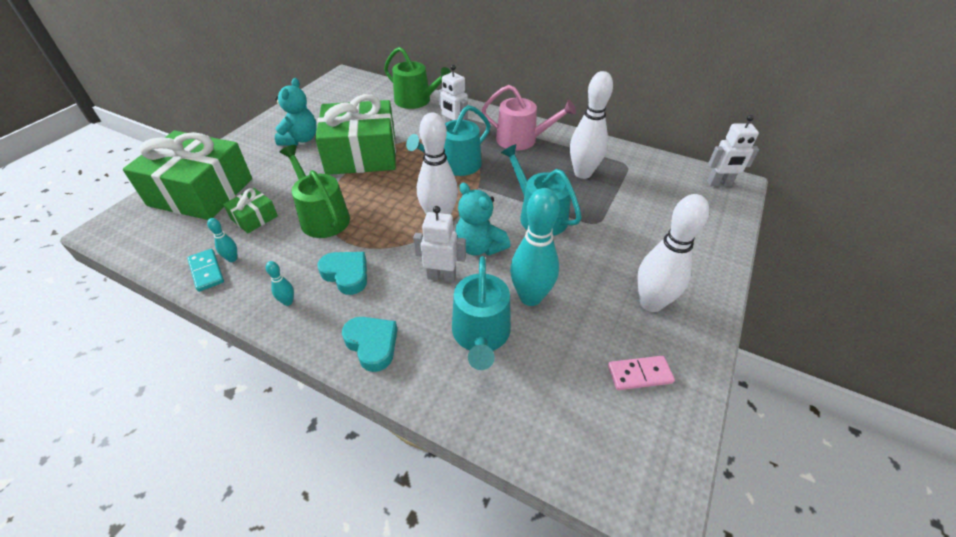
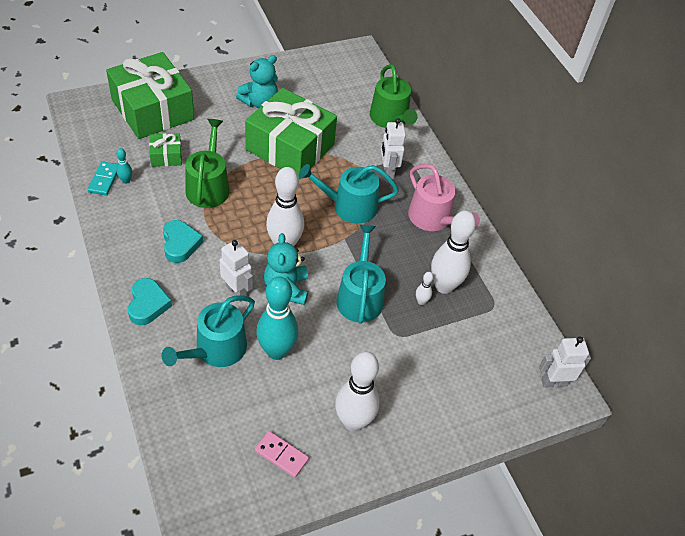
camera: 35 degrees right, 5 degrees up
(288, 302) = (129, 237): turquoise bowling pin -> none
(582, 191) = (421, 301): none -> white bowling pin
(719, 183) = (554, 382): white robot -> white robot turned 135 degrees clockwise

